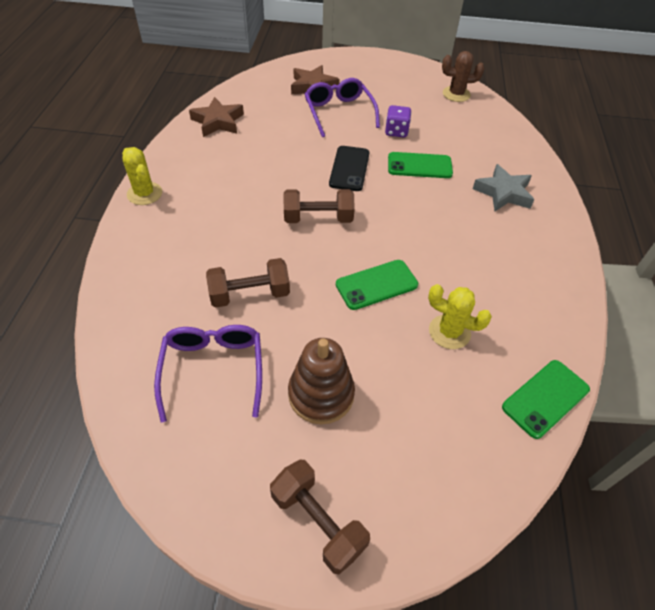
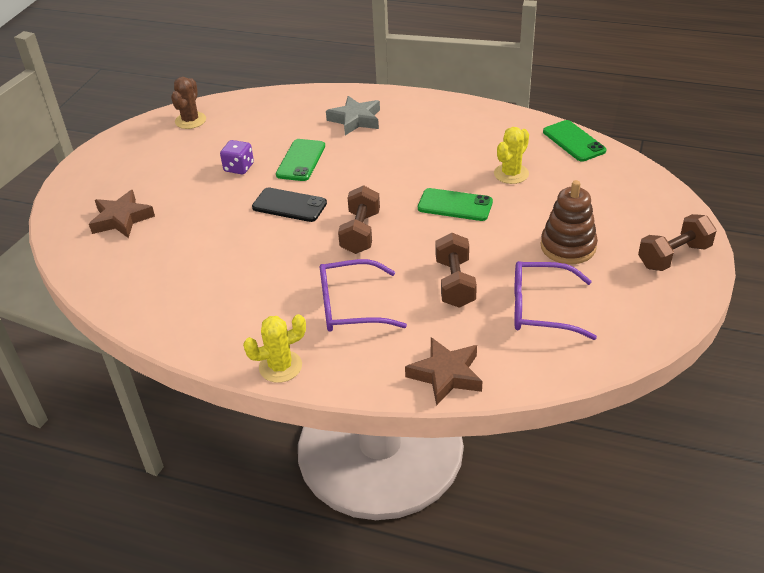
camera: 75 degrees left, 10 degrees down
(218, 122) = (158, 303): brown star -> brown star (446, 375)
(339, 112) = (185, 203): purple glasses -> purple glasses (350, 306)
(376, 285) = (455, 205): green phone -> green phone turned 60 degrees counterclockwise

